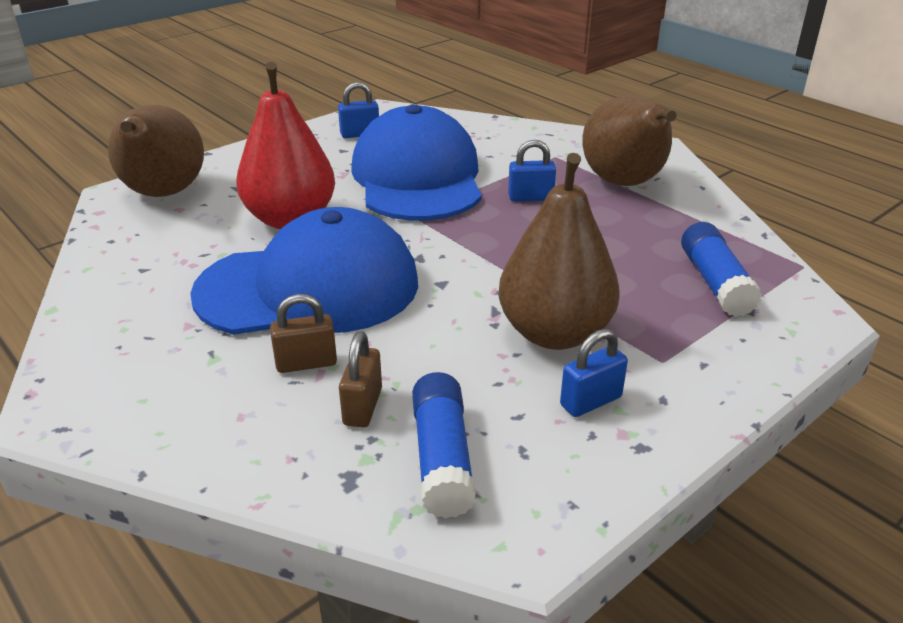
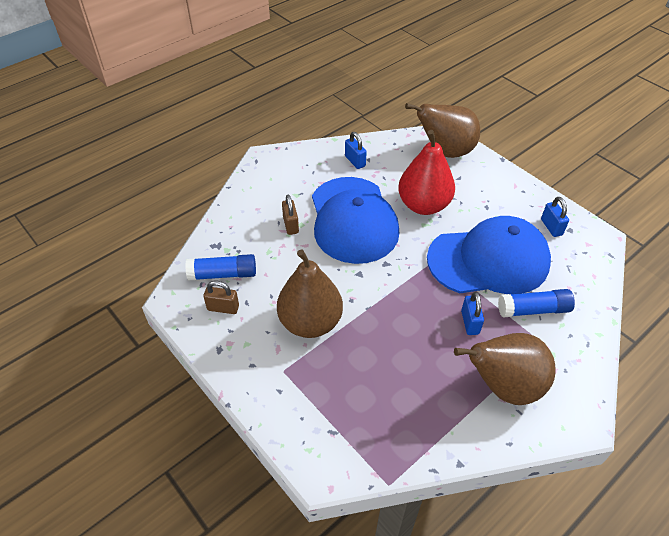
camera: 90 degrees right, 15 degrees up
(363, 407) = (258, 246): brown padlock -> brown padlock (223, 308)
(590, 401) = (253, 332): blue padlock -> blue padlock (355, 161)
(715, 282) = (364, 417): blue glue stick -> blue glue stick (533, 310)

